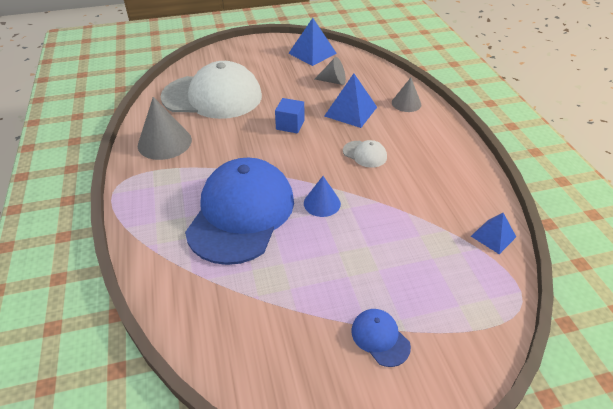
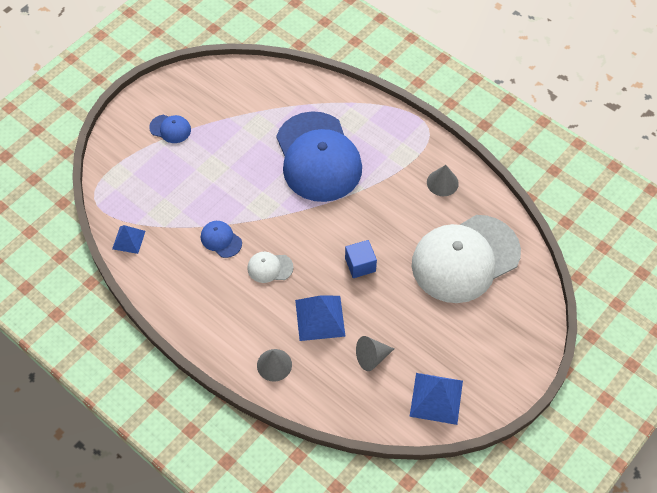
camera: 145 degrees right, 15 degrees up
(164, 142) = (442, 183): grey cone -> grey cone, size x0.61
(322, 203) = (268, 198): blue cone -> none
(394, 192) = (221, 240): none -> blue cap

